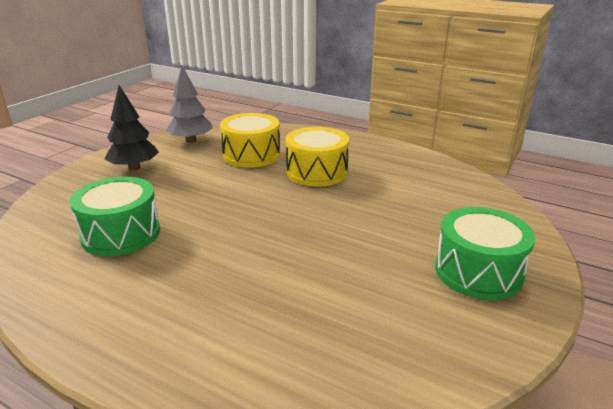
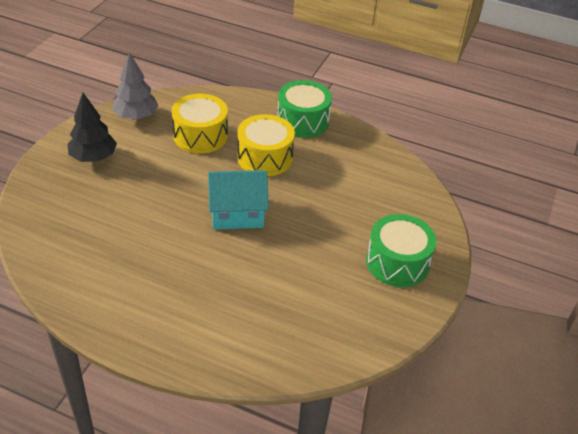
camera: 10 degrees left, 15 degrees up
(121, 234) = (112, 238): green drum -> green drum (302, 121)
(276, 215) = (237, 212): none -> turquoise house

